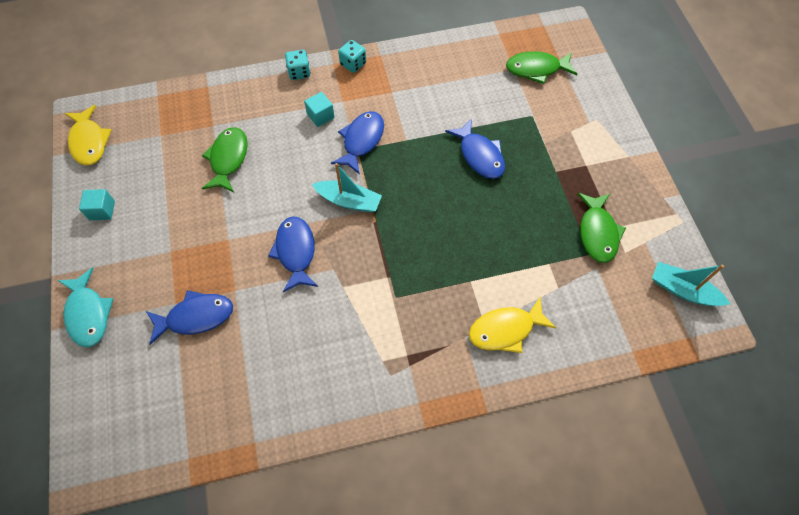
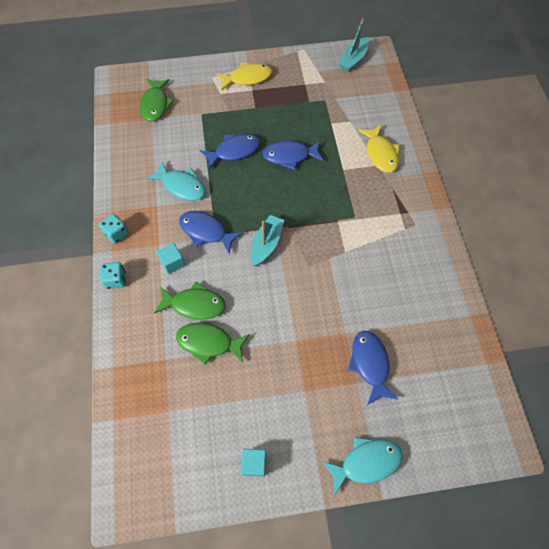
camera: 85 degrees left, 0 degrees up
(89, 141) = (163, 490): yellow fish -> yellow fish (247, 78)
(295, 252) = (312, 285): blue fish -> blue fish (290, 156)
(420, 110) = (181, 186): none -> turquoise fish
(597, 232) = (308, 93): green fish -> green fish (194, 305)

